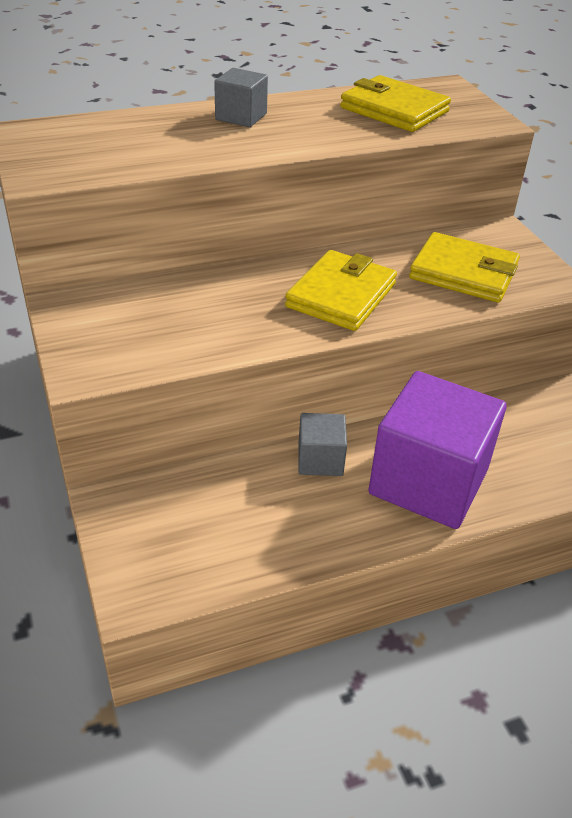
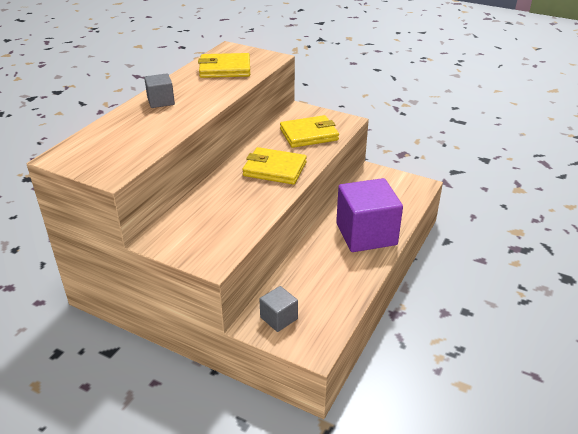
camera: 40 degrees left, 5 degrees down
(320, 460) = (316, 252): grey cube -> grey cube (279, 318)
(341, 295) = (275, 169): yellow wallet -> yellow wallet turned 60 degrees counterclockwise

